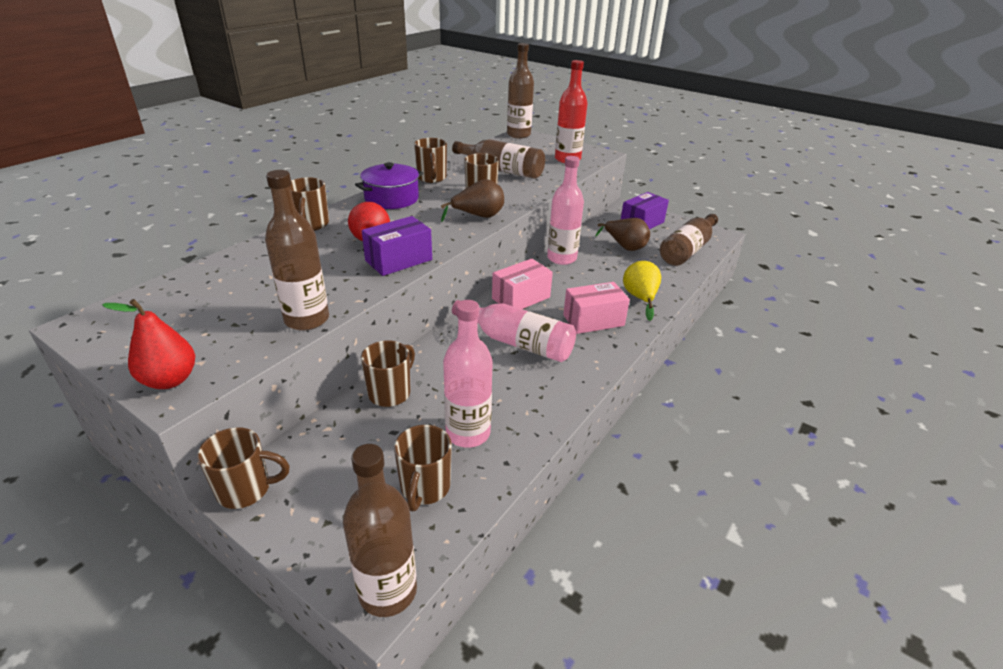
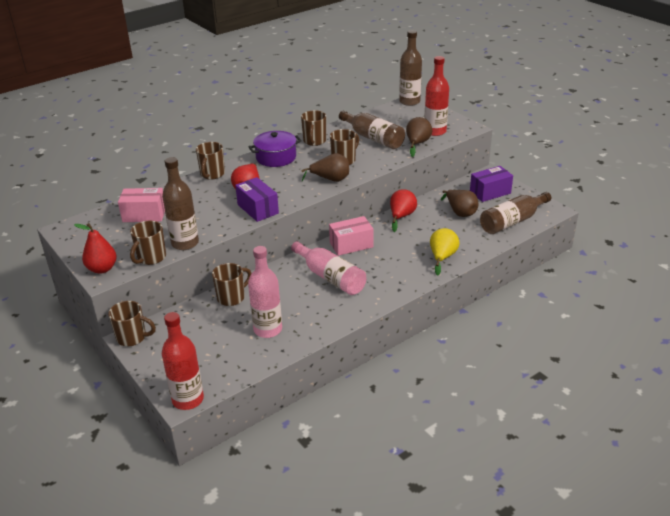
camera: 20 degrees right, 0 degrees up
(388, 591) = (188, 399): brown bottle -> red bottle
(399, 260) = (258, 209): purple box -> purple box turned 75 degrees clockwise
(425, 488) = (228, 355): brown mug -> brown mug (151, 258)
(557, 172) = (417, 144): none -> brown pear
(561, 258) = (401, 216): pink bottle -> red pear
(593, 320) = (395, 269): pink box -> pink box (144, 215)

